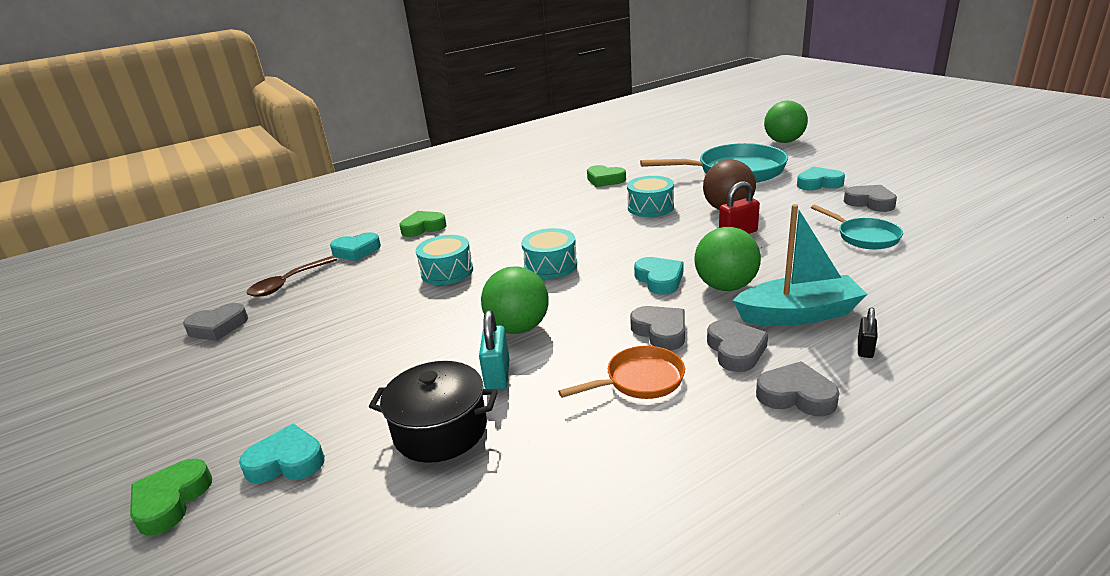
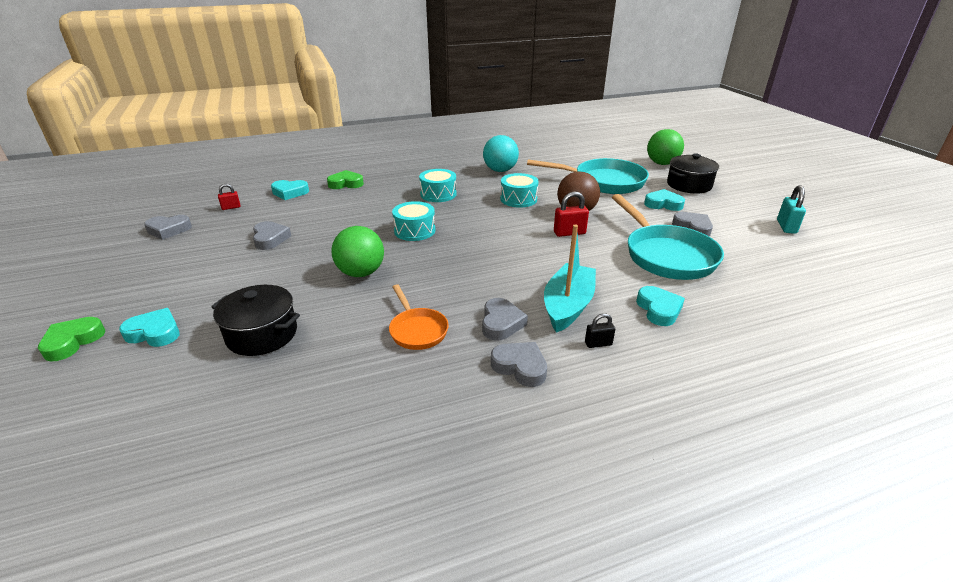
camera: 10 degrees right, 5 degrees up
(288, 283) = (231, 207): brown spoon -> red padlock
(447, 272) = (340, 220): turquoise drum -> turquoise drum (438, 194)
(497, 375) = (324, 304): turquoise padlock -> turquoise padlock (786, 227)
(605, 180) = (500, 170): green heart -> turquoise ball
(639, 380) = (417, 330): orange pan -> orange pan turned 75 degrees clockwise
(659, 279) = (485, 257): turquoise heart -> turquoise heart (659, 309)
(660, 332) = (457, 297): grey heart -> grey heart (270, 239)
(725, 286) = (529, 273): green ball -> none
(798, 314) = (568, 306): turquoise boat -> turquoise boat turned 75 degrees counterclockwise
(831, 159) = (689, 185): none -> black pot
(864, 237) = (666, 255): turquoise pan -> turquoise pan, size x1.88
(865, 349) = (598, 344): black padlock -> black padlock turned 45 degrees clockwise

